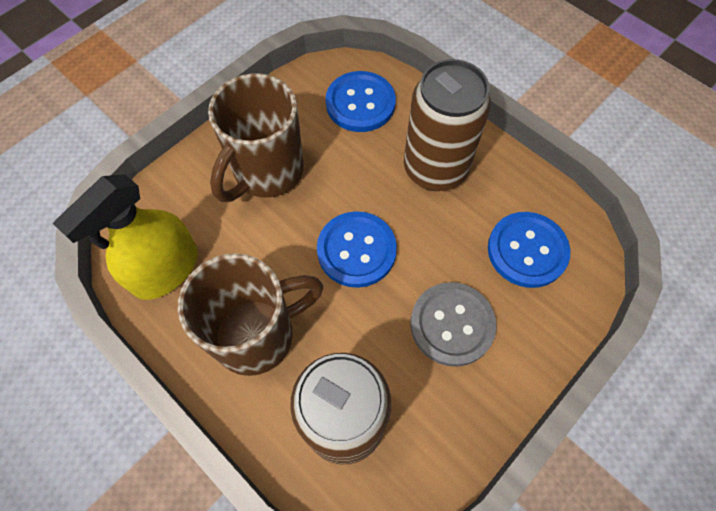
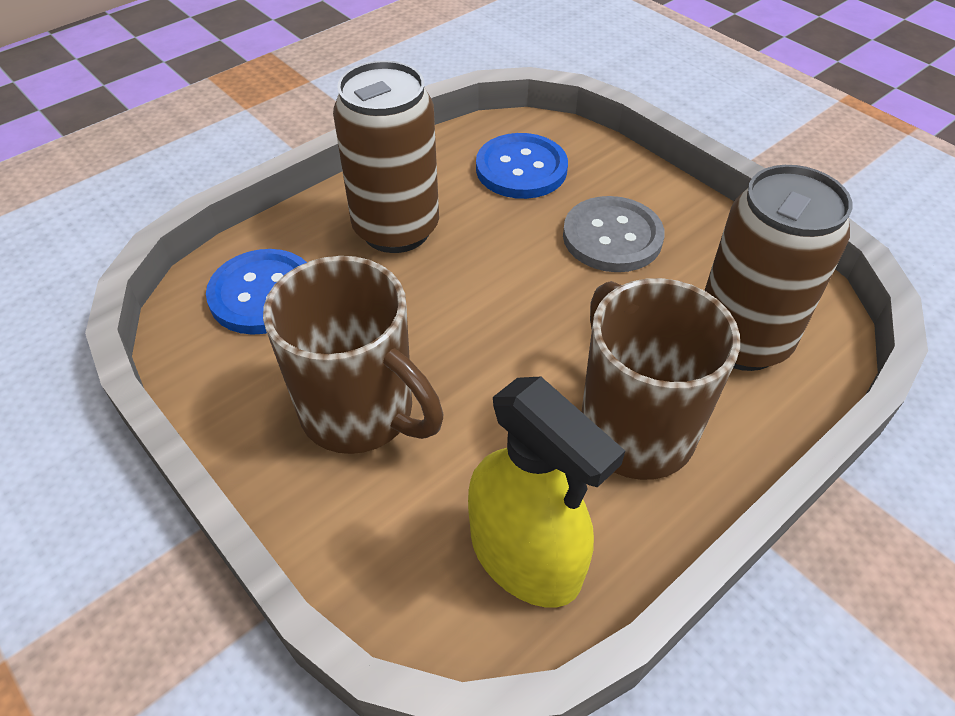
camera: 85 degrees left, 15 degrees down
(356, 250) = (508, 314): blue button -> none

